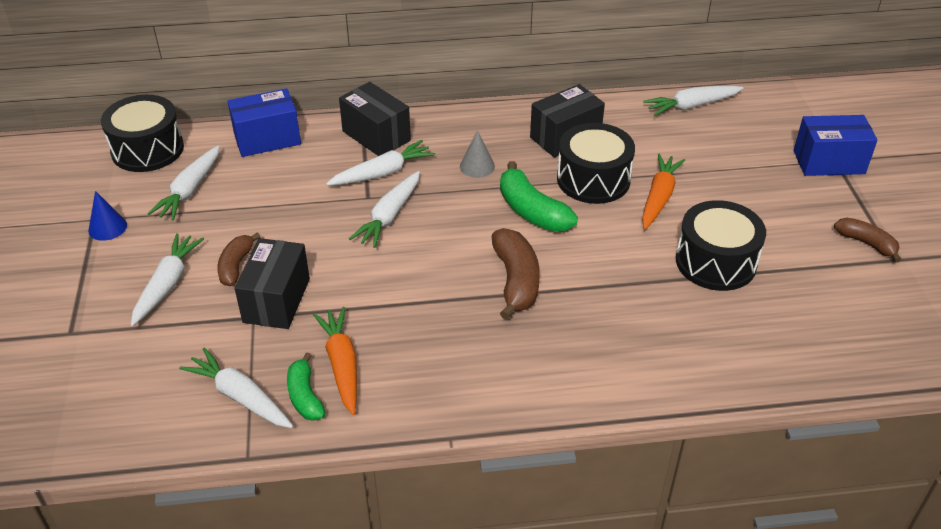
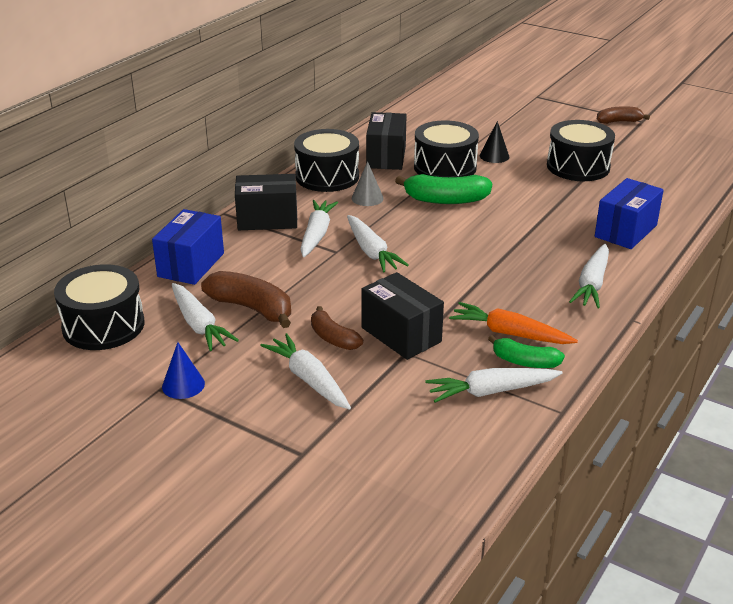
camera: 50 degrees left, 10 degrees down
(486, 126) = (327, 176): none -> black drum
(516, 281) = (508, 234): brown banana -> brown banana (252, 308)
(659, 197) = (494, 156): orange carrot -> black cone
(691, 106) = (421, 108): white carrot -> white carrot (592, 284)
(828, 162) = (535, 98): blue box -> blue box (625, 231)

